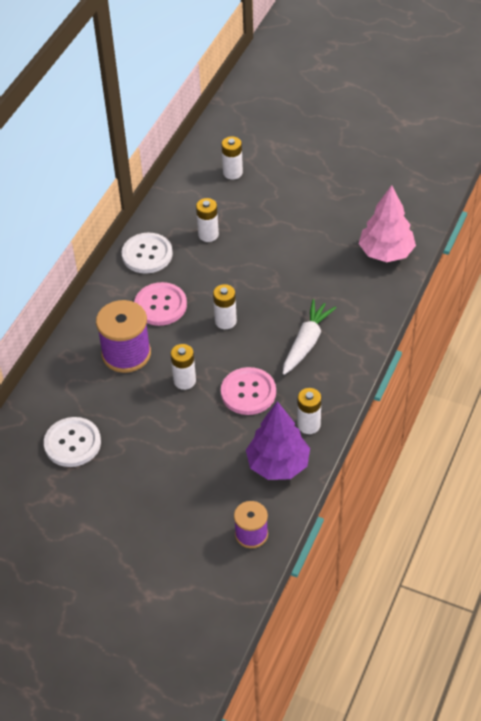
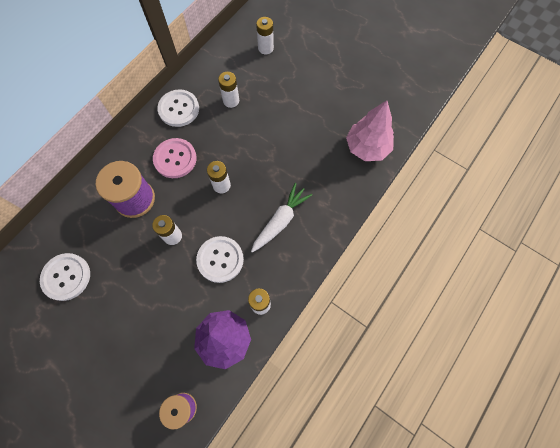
camera: 10 degrees right, 20 degrees up
(248, 392) = (220, 259): pink button -> white button

